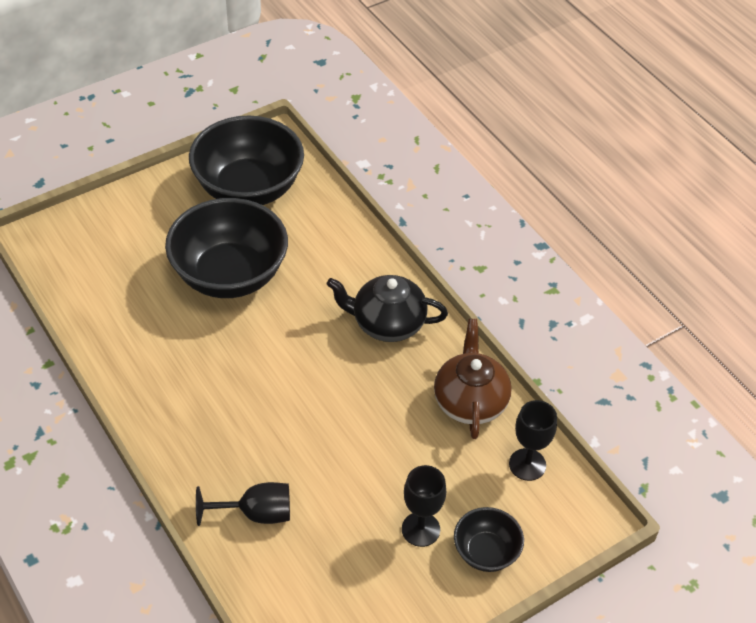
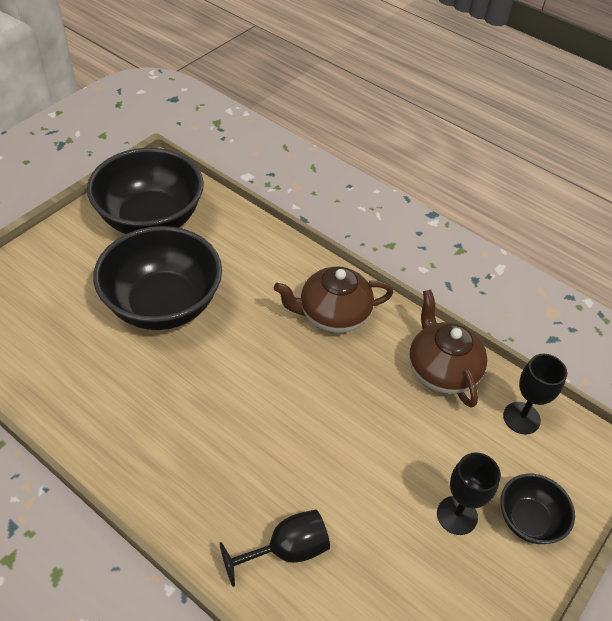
camera: 20 degrees left, 0 degrees up
(387, 323) = (332, 315): black teapot -> brown teapot

